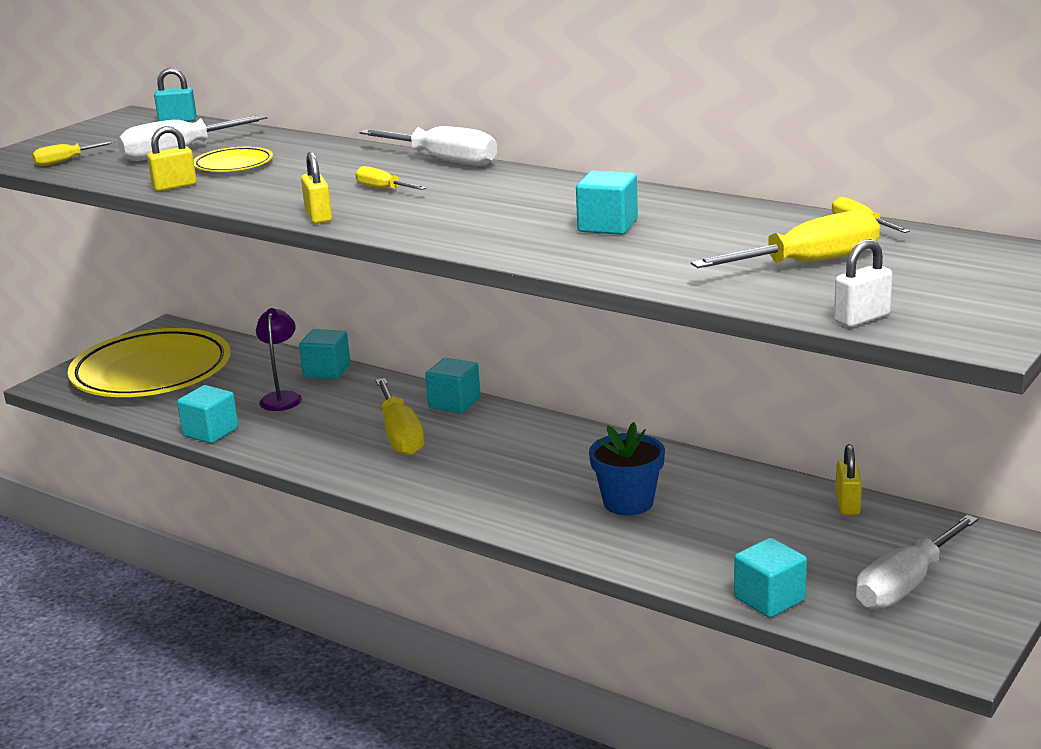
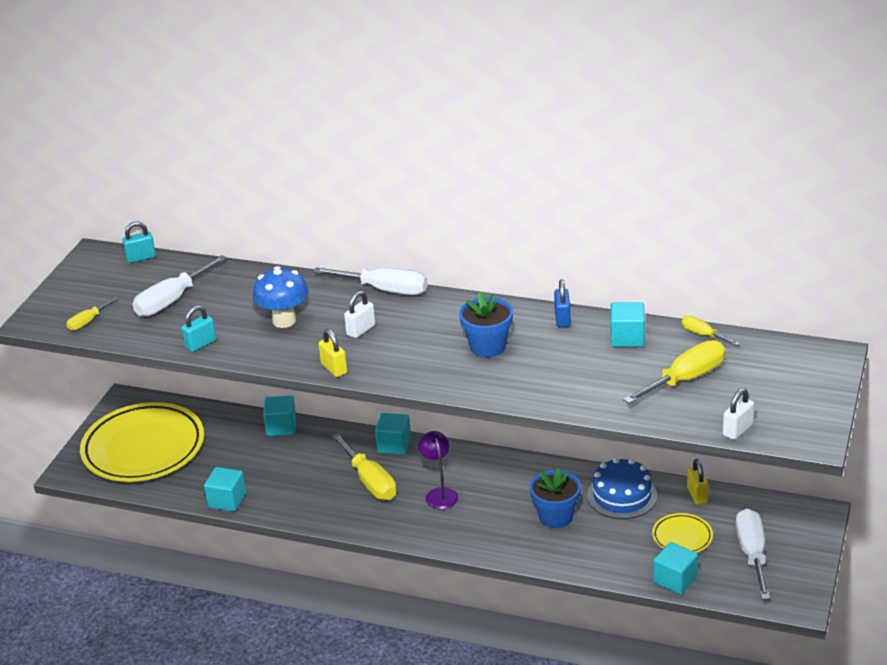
camera: 15 degrees left, 10 degrees up
(174, 186) = (200, 344): yellow padlock -> turquoise padlock
(233, 165) = (228, 312): yellow plate -> yellow plate (682, 537)
(282, 397) = (261, 458): purple lamp -> purple lamp (440, 494)
(294, 176) = (284, 321): none -> blue mushroom
(383, 189) = (361, 330): yellow screwdriver -> white padlock
(539, 214) = (487, 347): none -> blue flower pot
(607, 226) = (540, 355): turquoise cube -> turquoise cube (627, 338)
(662, 198) = (562, 319): none -> blue padlock
(735, 491) = (622, 495): none -> blue cake
(905, 584) = (752, 554): white screwdriver -> white screwdriver turned 150 degrees clockwise

